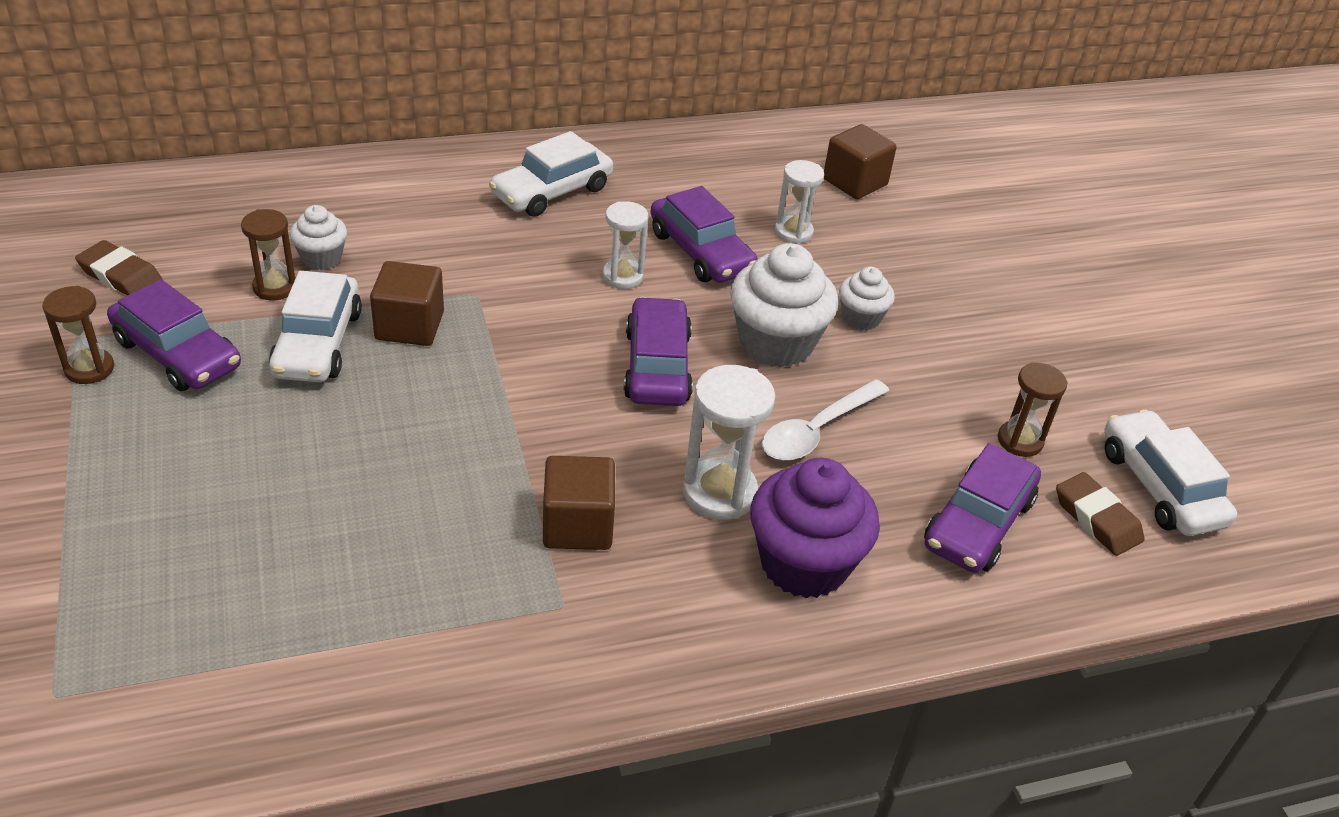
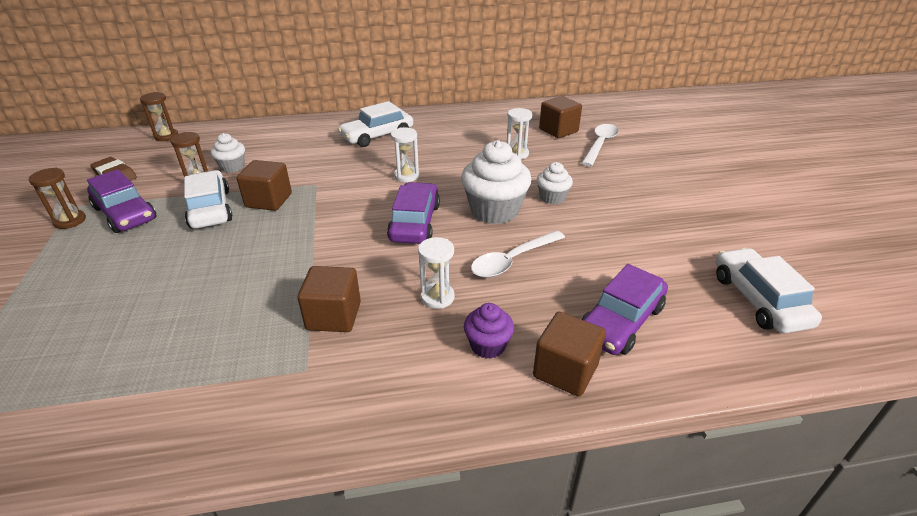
camera: 10 degrees right, 5 degrees down
(318, 343) = (210, 209): white car -> white car turned 150 degrees clockwise
(701, 252) = (458, 164): purple car -> none
(719, 493) = (437, 297): white hourglass -> white hourglass, size x0.65
(804, 564) = (487, 346): purple cupcake -> purple cupcake, size x0.54
(911, 595) = (565, 370): none -> brown cube
(925, 213) = (600, 144): none -> white spoon
(1020, 441) = (654, 269): brown hourglass -> brown hourglass (166, 136)
(1097, 519) = (711, 321): brown eraser -> none

